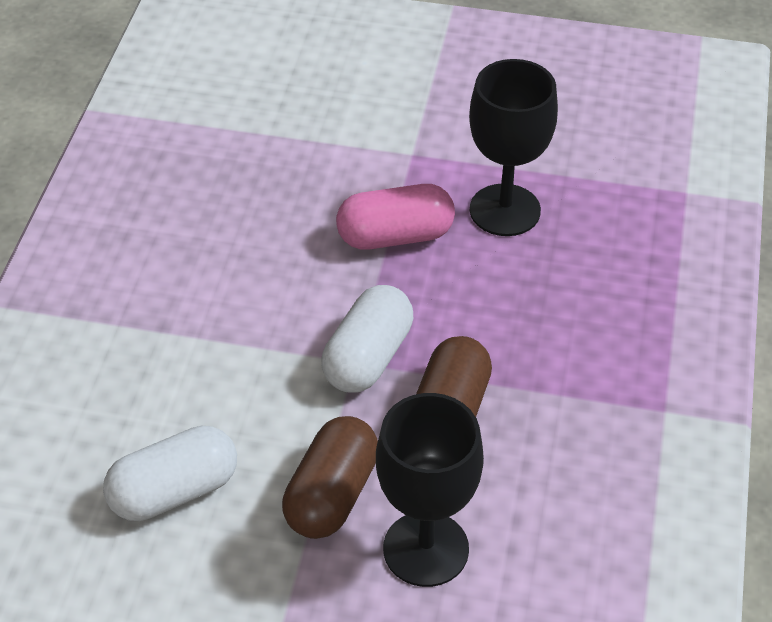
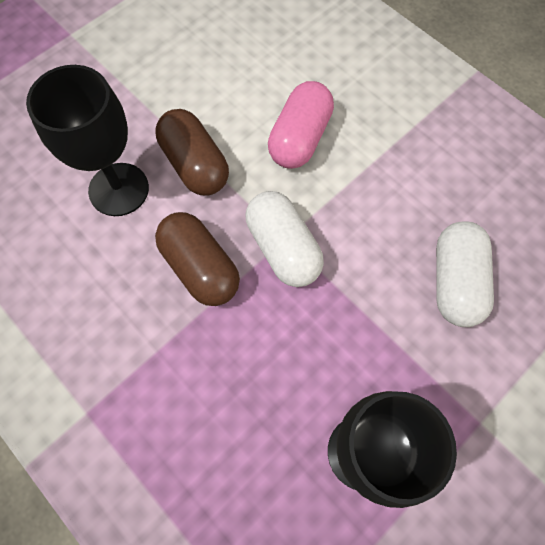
camera: 125 degrees right, 20 degrees up
(174, 491) = (261, 93): white capsule -> white capsule (455, 282)
(395, 236) = (388, 342): pink capsule -> pink capsule (300, 138)

